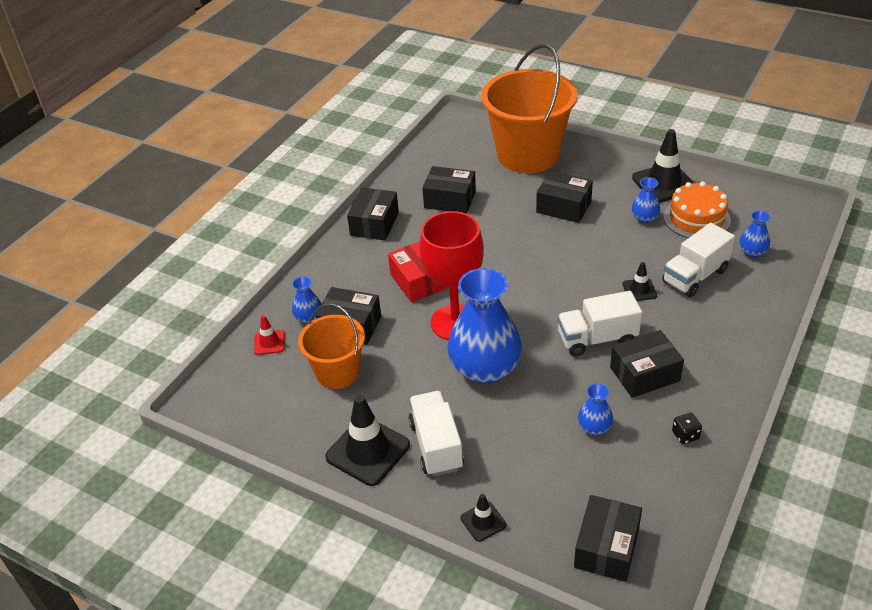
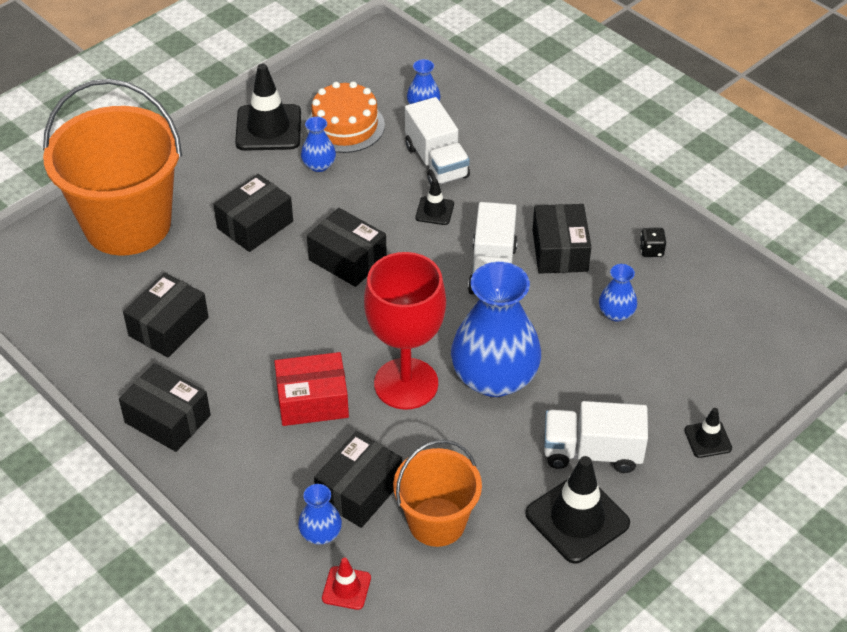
camera: 75 degrees left, 5 degrees up
(606, 548) = (766, 353): black box -> black box (347, 259)

